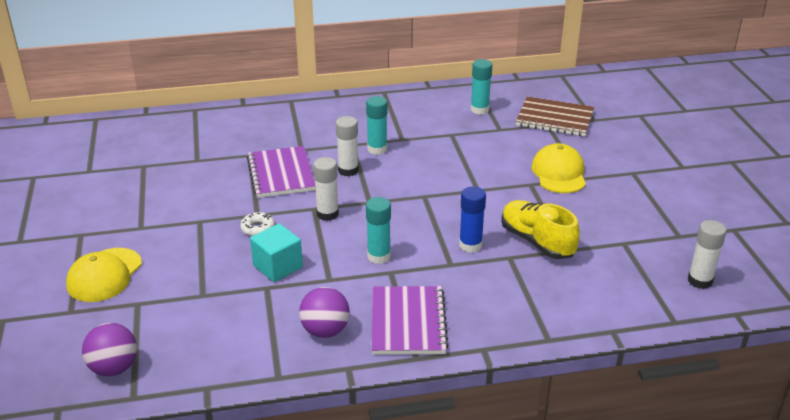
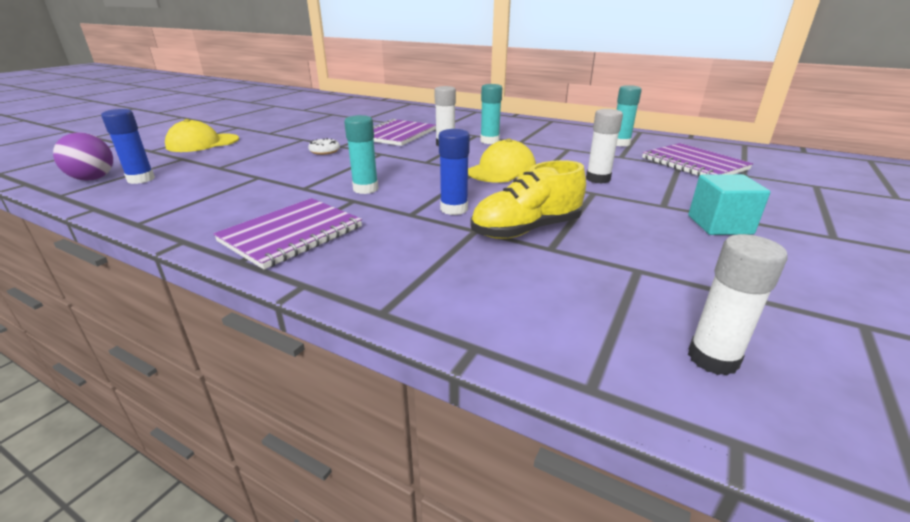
camera: 40 degrees right, 5 degrees down
(164, 344) = (141, 179): none -> blue glue stick
(278, 266) = (290, 170): turquoise cube -> turquoise cube (719, 225)
(325, 330) = (229, 212): purple ball -> none
(327, 214) = (383, 158): white glue stick -> white glue stick (598, 179)
(537, 242) = (526, 230): yellow shoe -> yellow shoe turned 120 degrees counterclockwise
(554, 119) = (693, 164): brown notebook -> purple notebook
(559, 173) = (639, 194): yellow cap -> yellow cap (502, 170)

